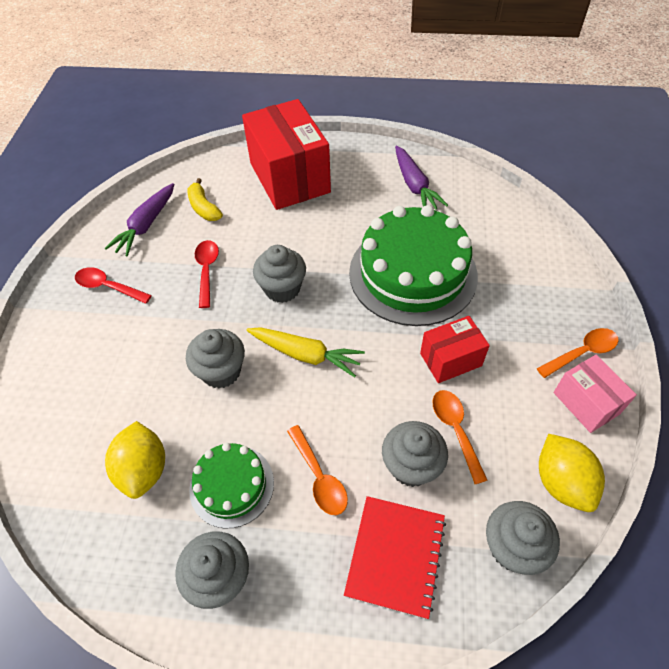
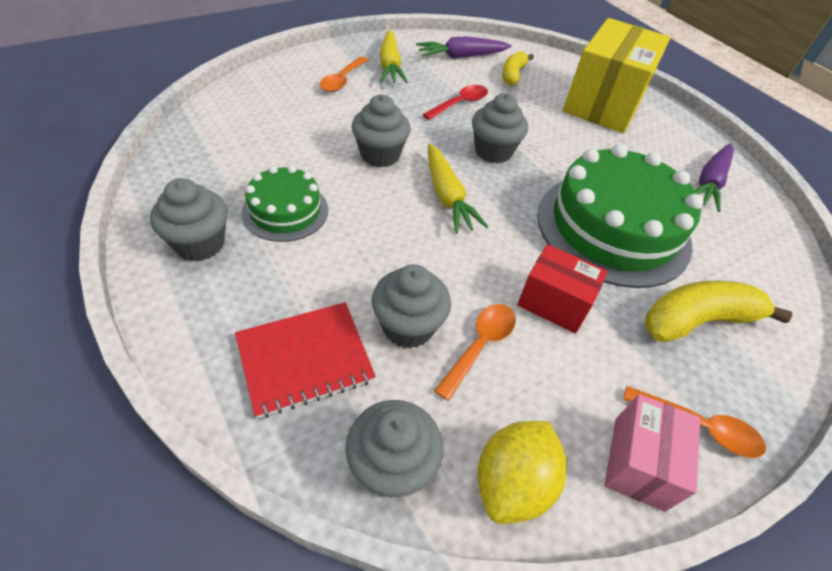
camera: 45 degrees right, 5 degrees down
(108, 287) = (390, 65): red spoon -> yellow carrot
(144, 469) = (259, 156): yellow lemon -> none
(289, 178) = (603, 104): red box -> yellow box
(319, 477) = (338, 263): orange spoon -> orange spoon (342, 80)
(514, 291) = (697, 320): none -> yellow banana

